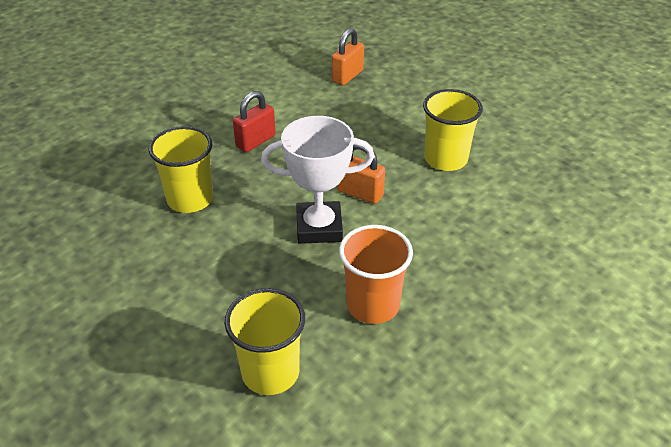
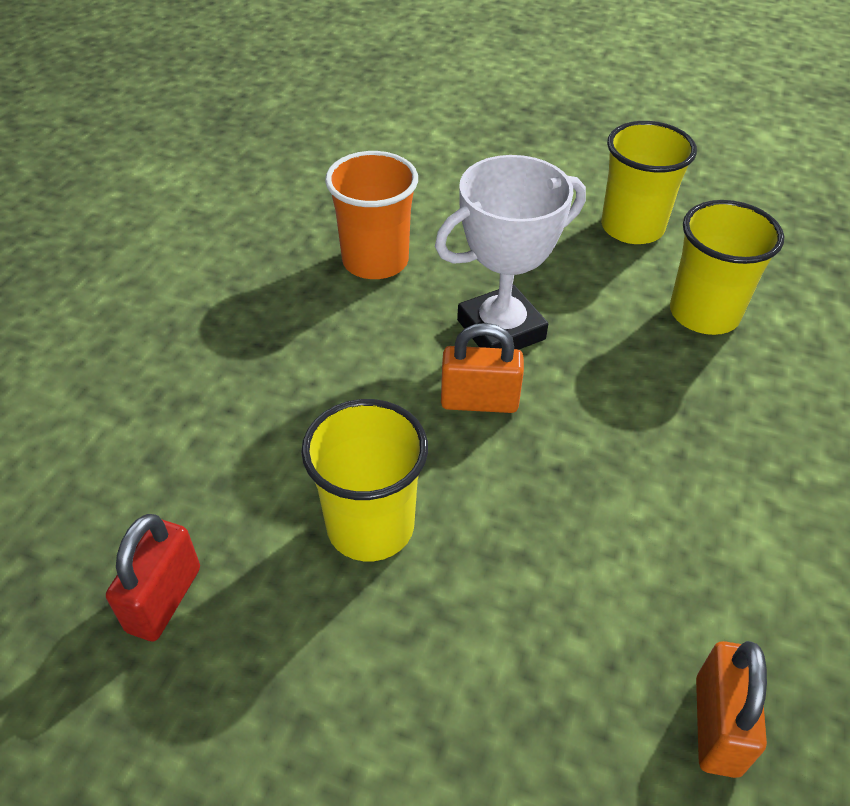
camera: 155 degrees right, 5 degrees up
(255, 141) = (721, 445): red padlock -> red padlock (164, 599)
(270, 372) = (442, 180): yellow cup -> yellow cup (632, 227)

